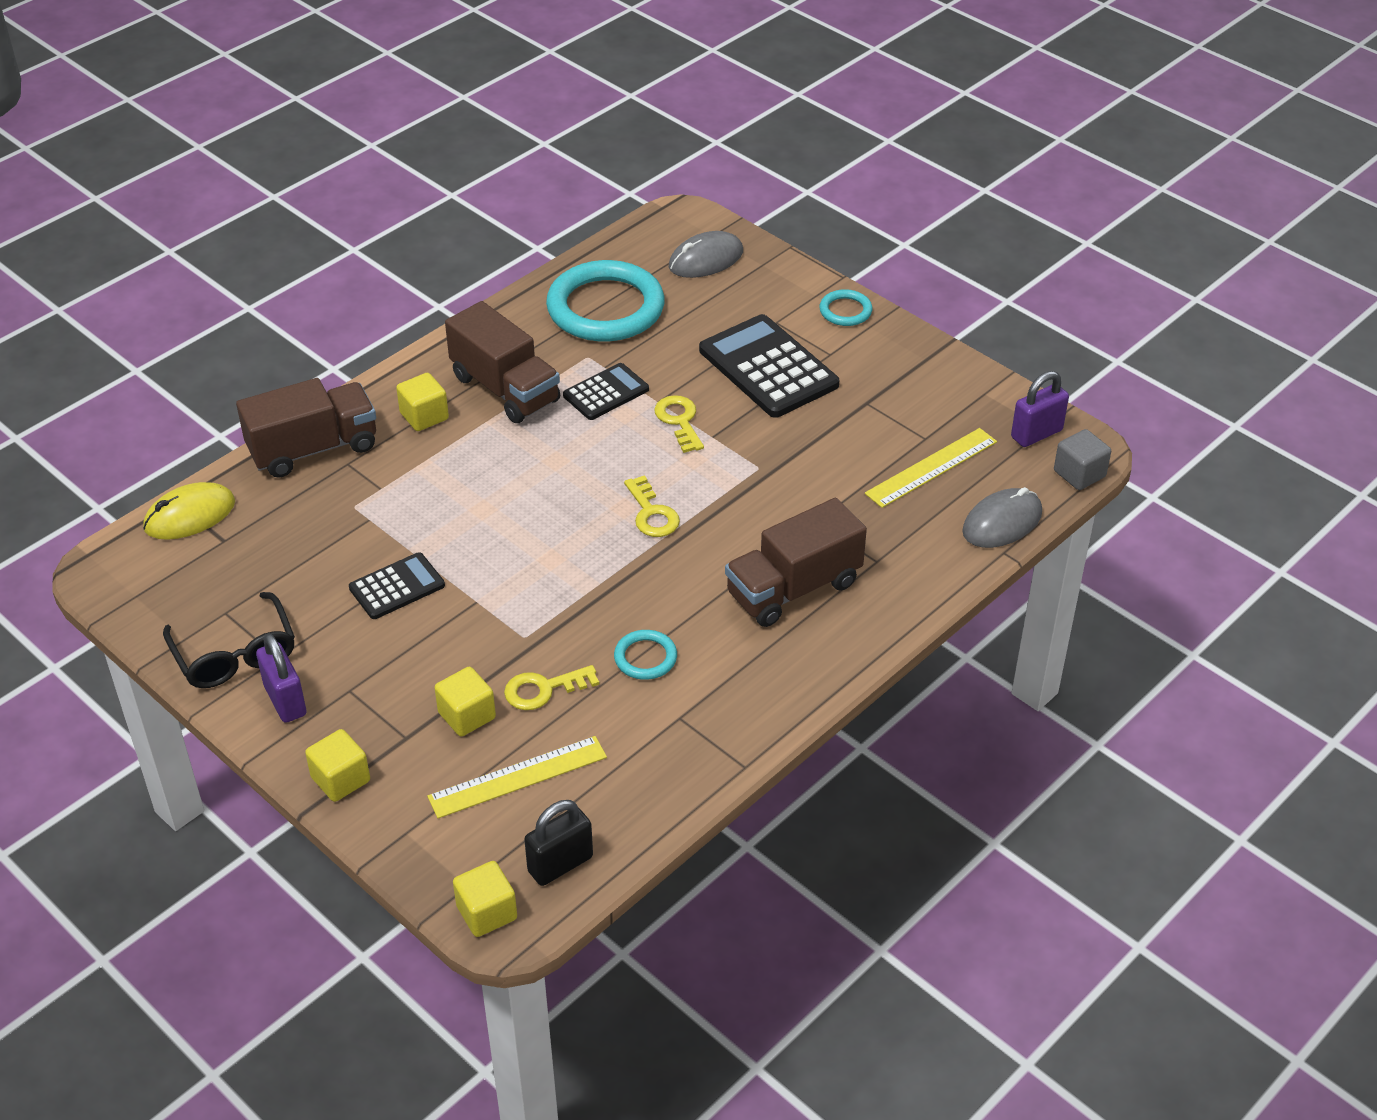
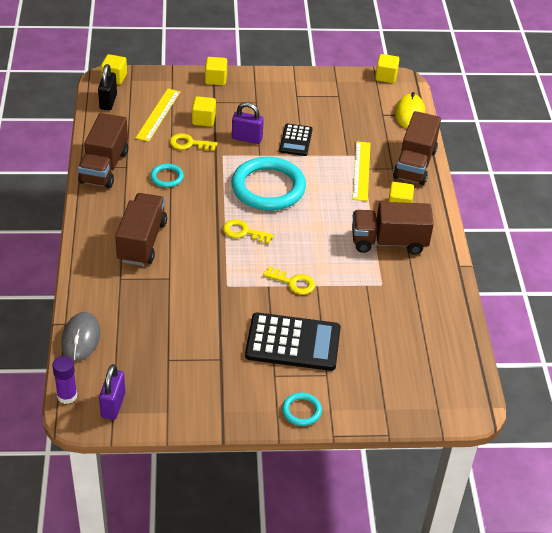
camera: 130 degrees right, 0 degrees up
(110, 592) = (386, 77): none -> yellow cube
(235, 654) = (311, 87): black glasses -> none
(285, 700) = (271, 86): purple padlock -> purple padlock (247, 138)
(544, 689) = (189, 144): yellow key -> yellow key turned 105 degrees counterclockwise
(605, 308) = (415, 317): turquoise ring -> turquoise ring (268, 187)
(606, 392) = (345, 272): black calculator -> none
(706, 259) = (416, 387): grey mouse -> none
(712, 739) = (104, 167): none -> brown truck
(931, 467) = (146, 344): yellow ruler -> yellow ruler (361, 170)
(1079, 474) = (67, 396): grey cube -> purple glue stick

